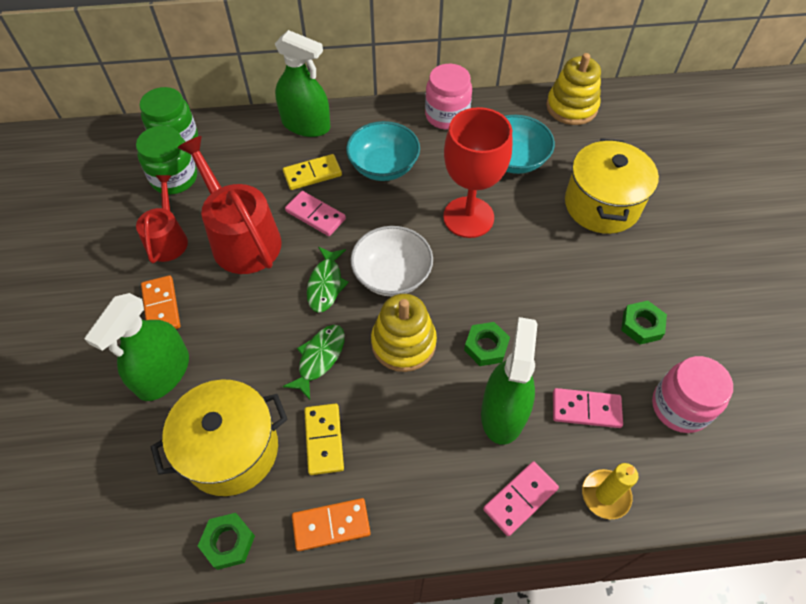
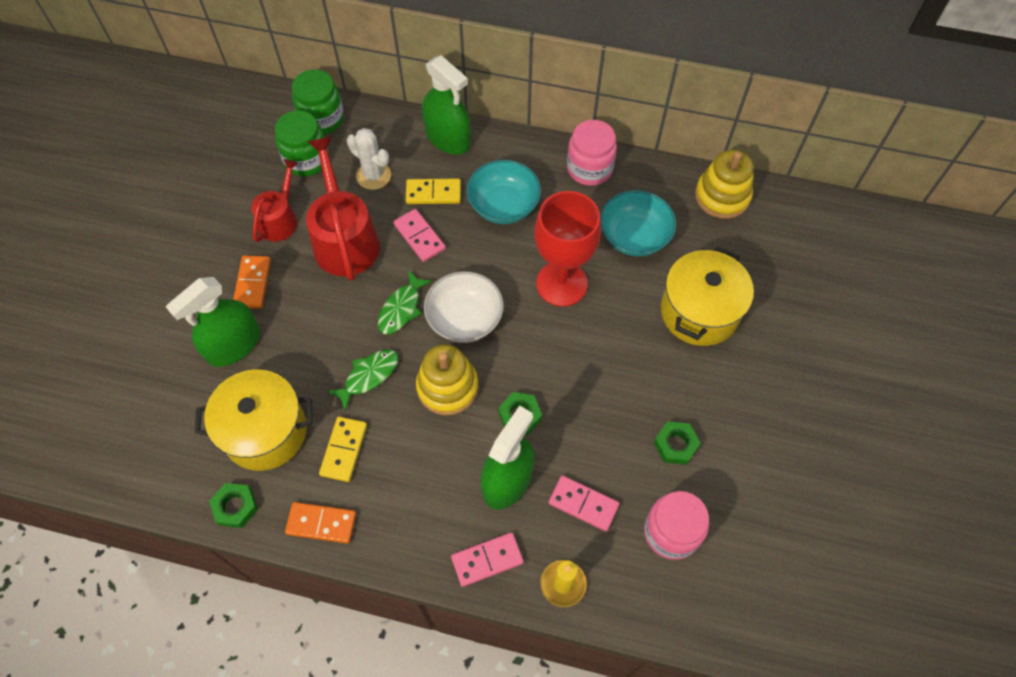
camera: 20 degrees right, 5 degrees up
(247, 174) = (373, 175): none -> white cactus

